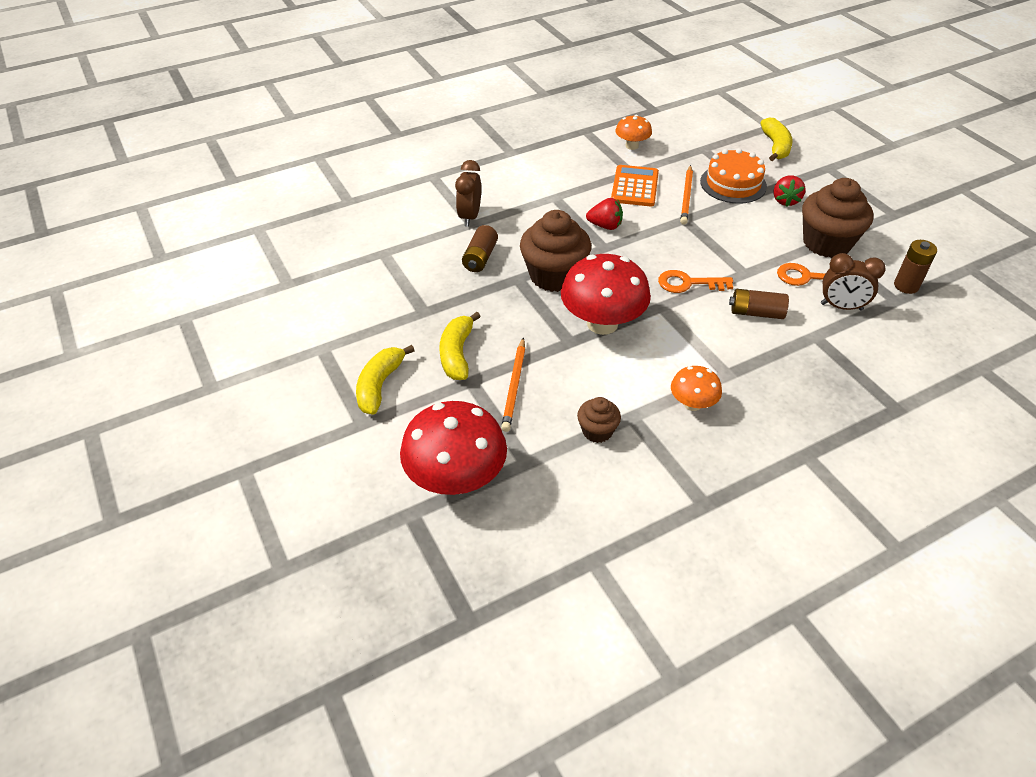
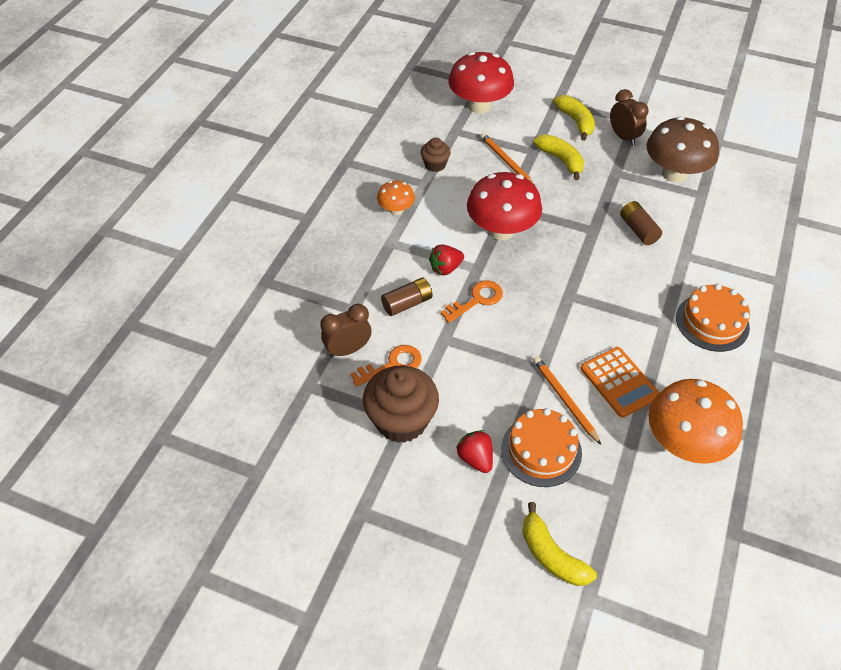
camera: 140 degrees right, 5 degrees up
(376, 280) = (674, 174): none -> brown mushroom
(469, 217) = (695, 260): brown clock -> brown clock (623, 137)
(520, 181) = (712, 322): none -> orange cake
(554, 276) = (573, 247): brown cupcake -> none
(605, 226) = (592, 318): red strawberry -> red strawberry (445, 268)
(632, 146) = (684, 443): orange mushroom -> orange mushroom, size x1.90
(906, 286) = (306, 408): brown battery -> none

